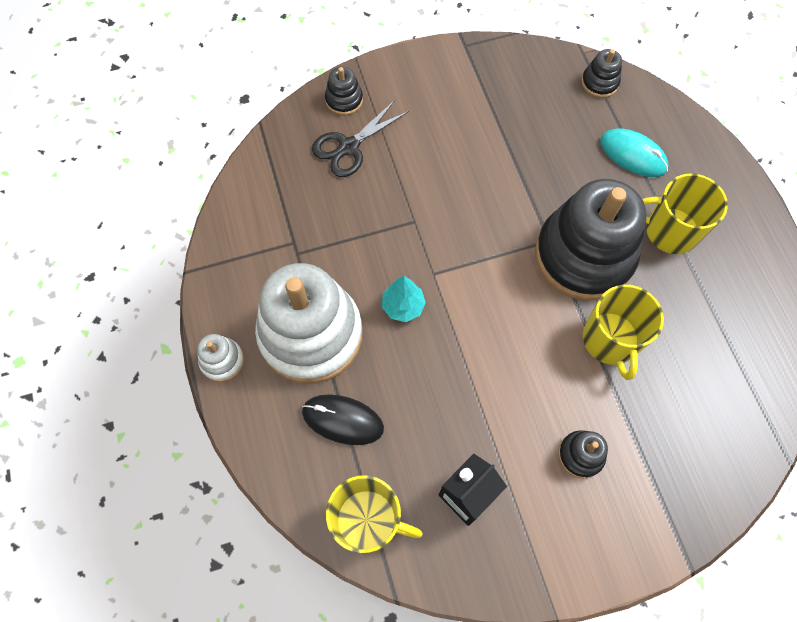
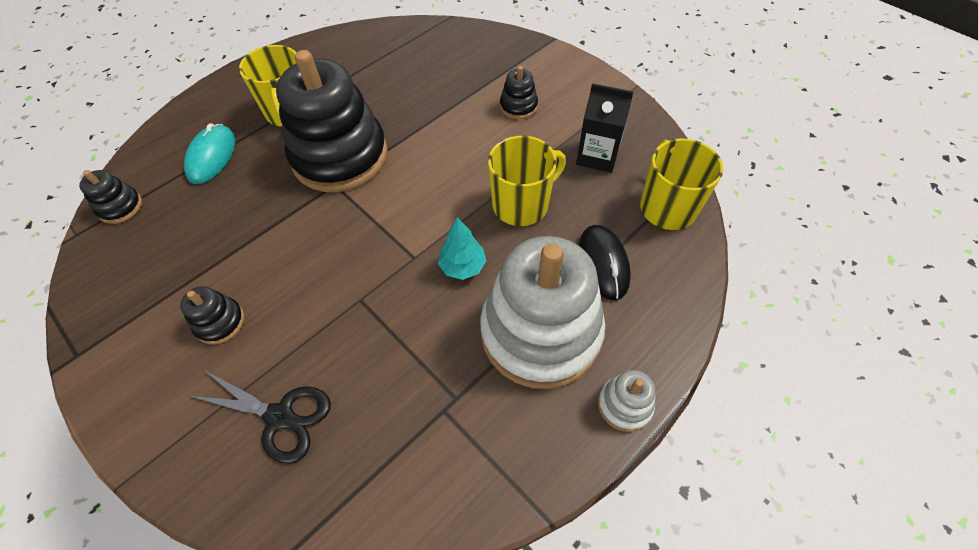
camera: 115 degrees left, 10 degrees down
(344, 100) = (201, 463): black stacking toy -> black stacking toy (220, 322)
(610, 340) = (413, 118): yellow mug -> yellow mug (522, 204)

